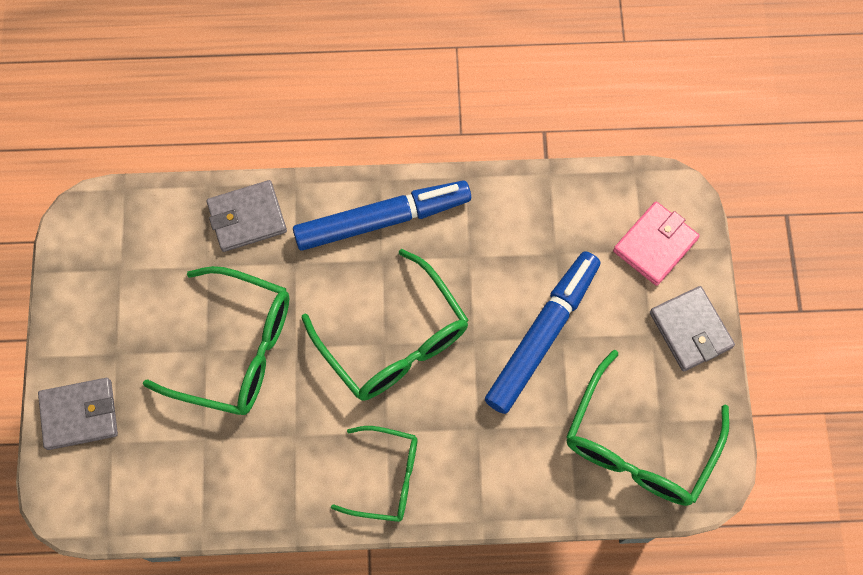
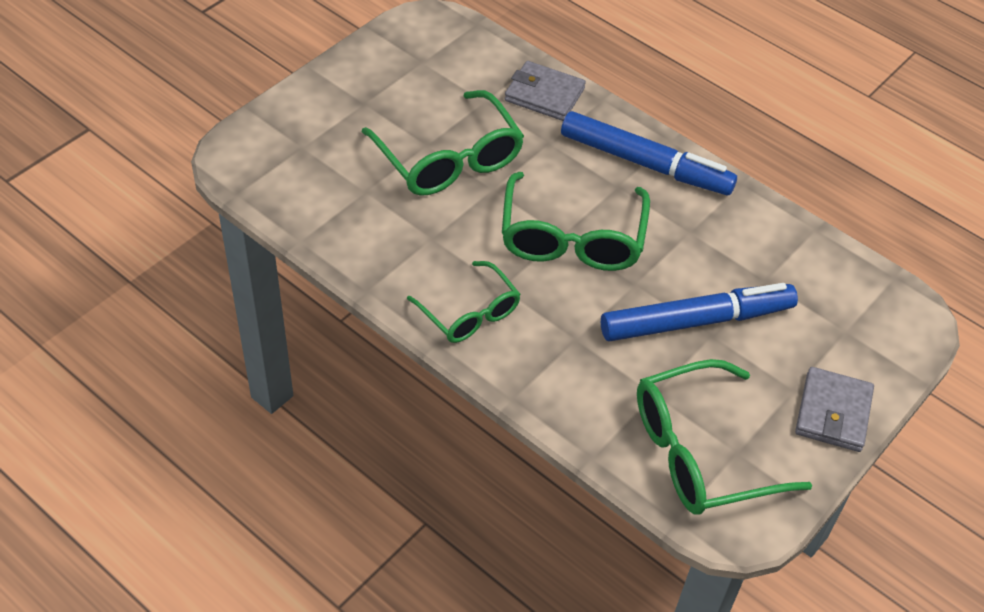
camera: 40 degrees right, 20 degrees down
(80, 415) = (300, 117): grey wallet -> none
(655, 245) = (861, 335): pink wallet -> none

